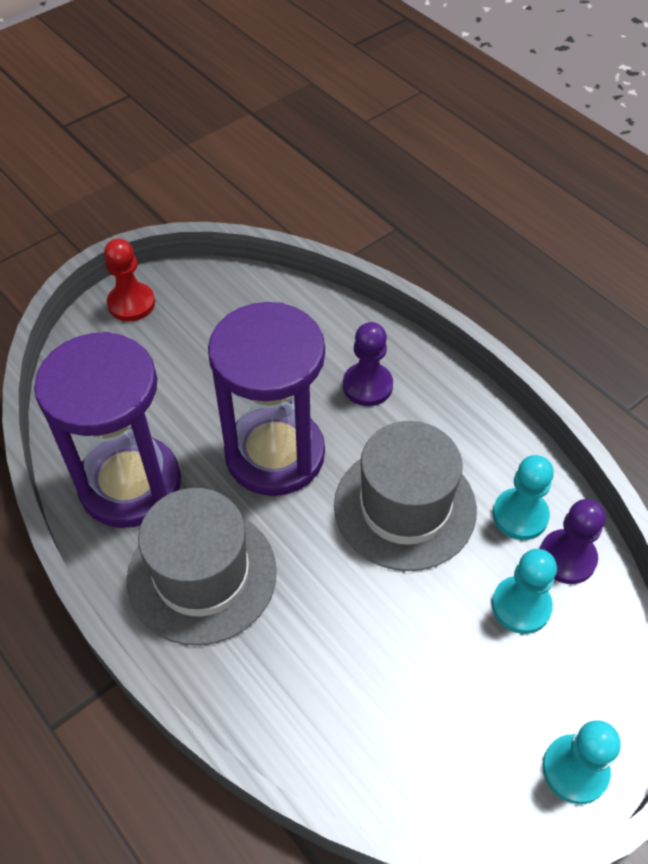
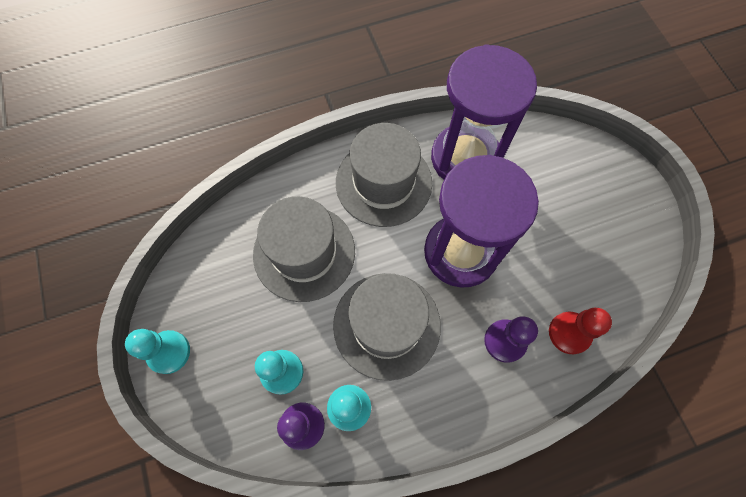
camera: 110 degrees right, 15 degrees up
(131, 303) = (633, 193): red pawn -> red pawn (569, 333)
(350, 642) = (304, 252): none -> grey hat

